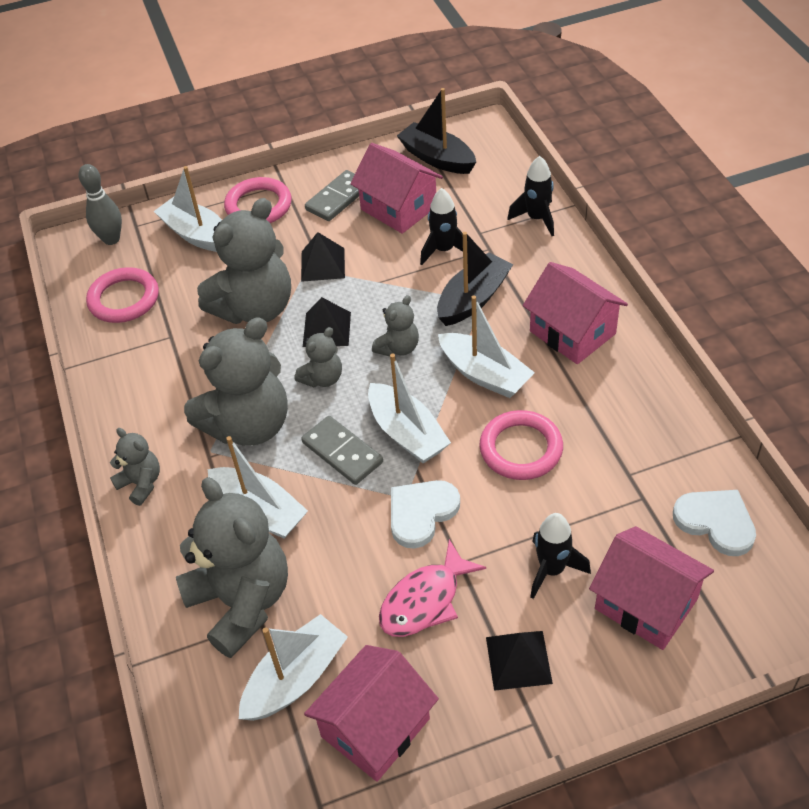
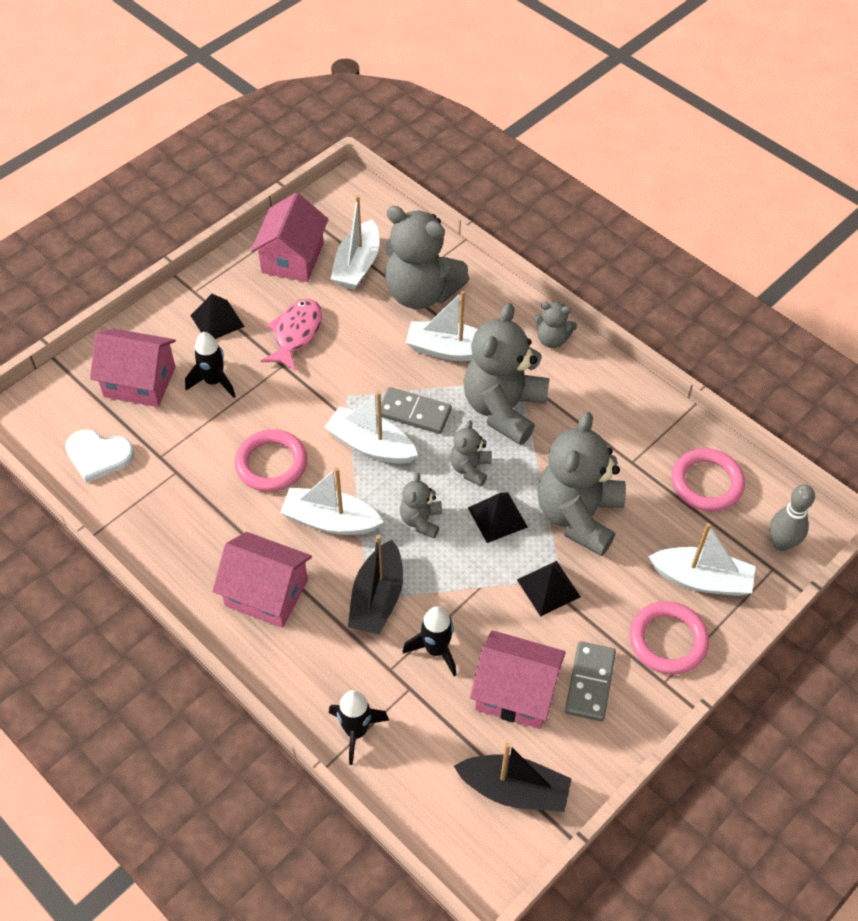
camera: 150 degrees right, 5 degrees up
(421, 513) = (327, 388): white heart -> none

